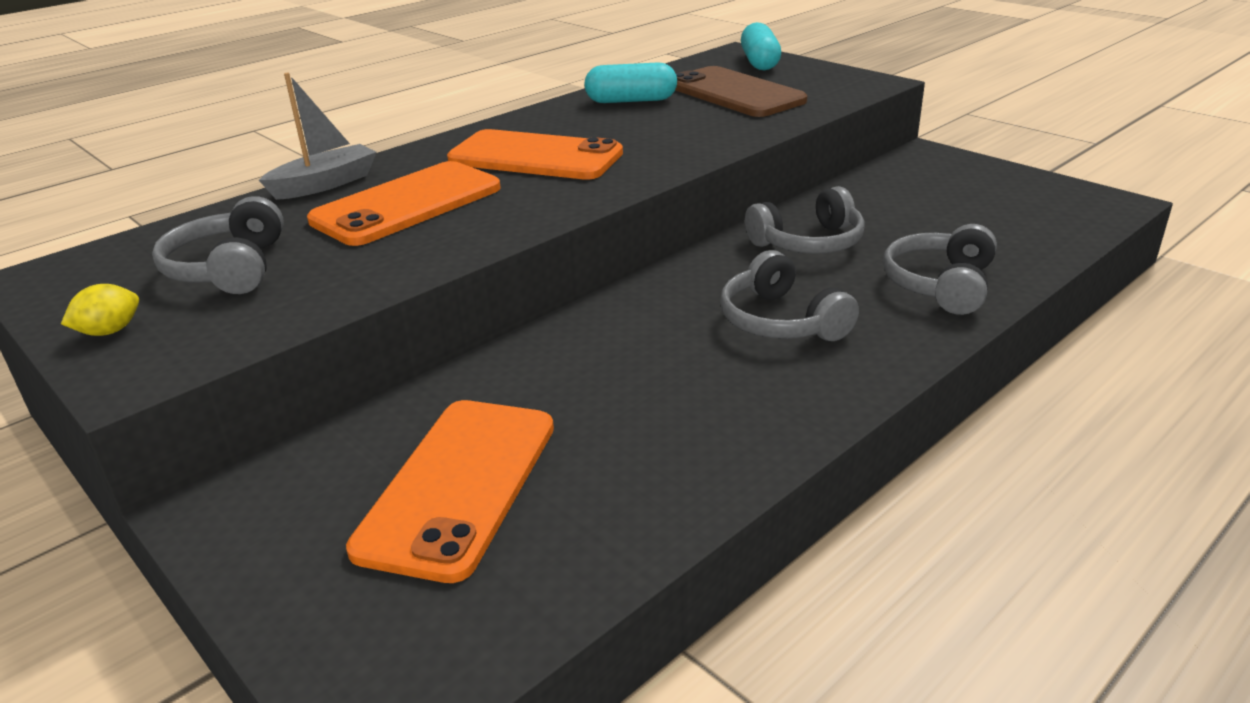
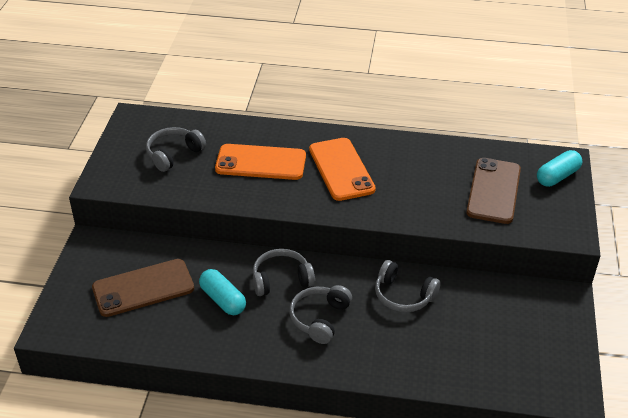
camera: 50 degrees right, 10 degrees up
(110, 331) = (116, 159): yellow lemon -> none
(325, 184) = (257, 128): grey boat -> none
(458, 485) = (143, 288): orange phone -> brown phone
(631, 101) = (443, 160): turquoise capsule -> turquoise capsule (223, 300)
(940, 285) = (402, 358): grey headphones -> grey headphones (281, 279)

